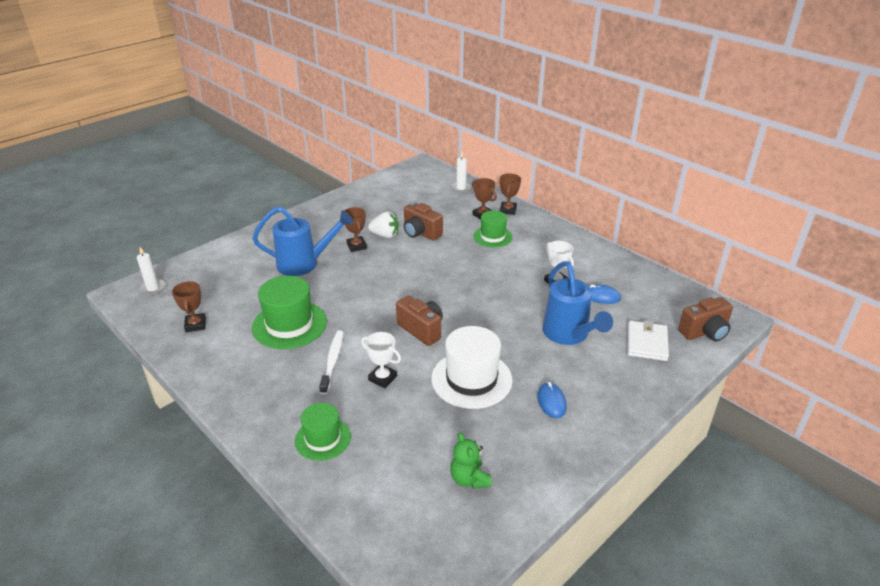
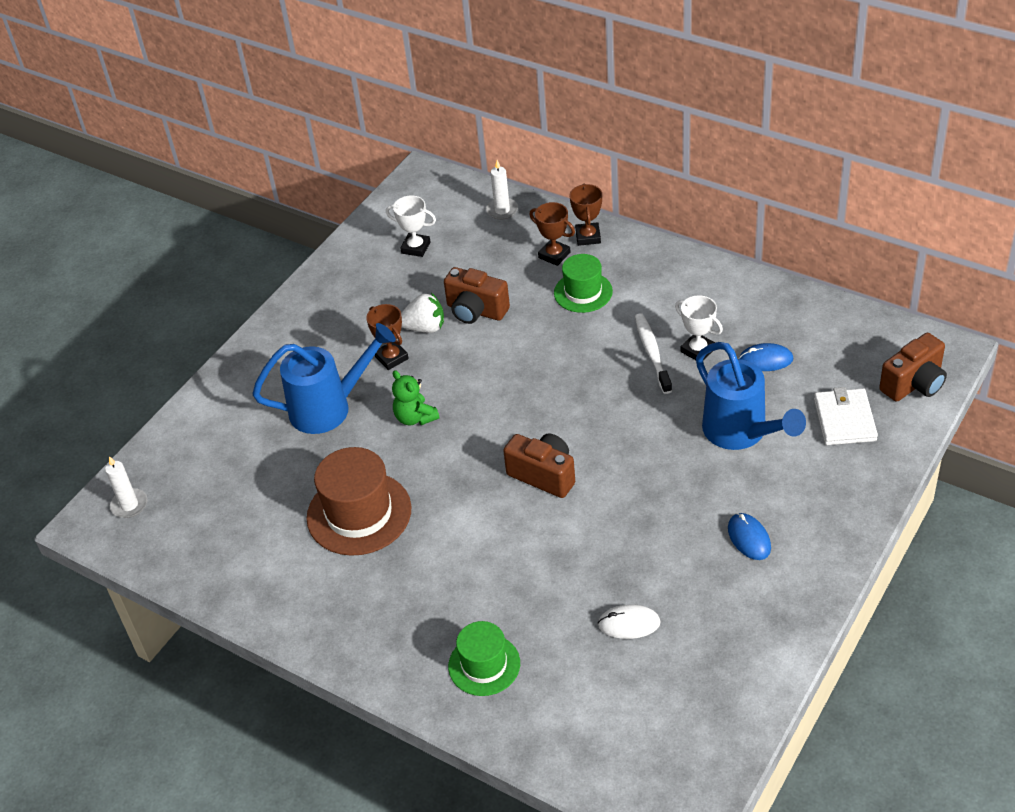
camera: 10 degrees left, 10 degrees up
(195, 325) = (227, 547): brown trophy -> none
(289, 324) = (359, 513): green hat -> brown hat
(332, 361) = (445, 553): white toothbrush -> white toothbrush (652, 353)
(382, 378) = (522, 561): white trophy -> white trophy (416, 248)
(440, 437) = (629, 623): none -> white mouse
(469, 479) = (684, 668): green teddy bear -> green teddy bear (415, 417)
(471, 379) = (638, 532): white hat -> none

